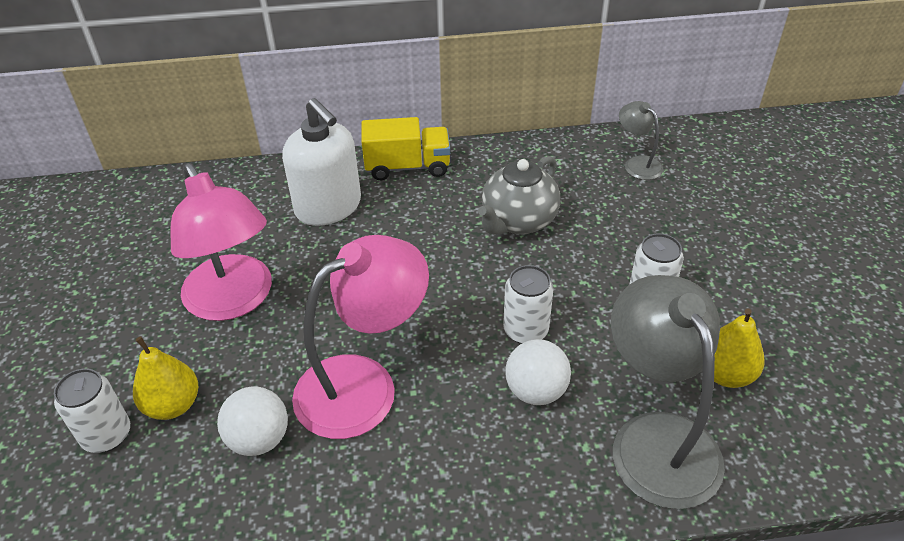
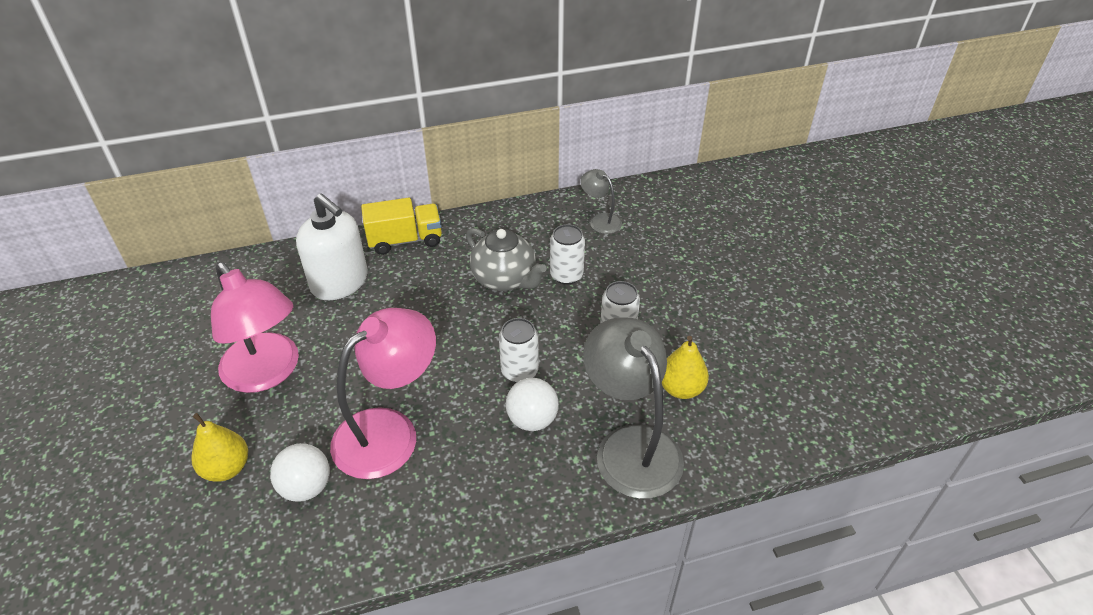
camera: 10 degrees left, 0 degrees up
(107, 435) = (172, 500): white can -> white can (566, 275)
(518, 221) = (505, 279): grey teapot -> grey teapot turned 75 degrees counterclockwise

